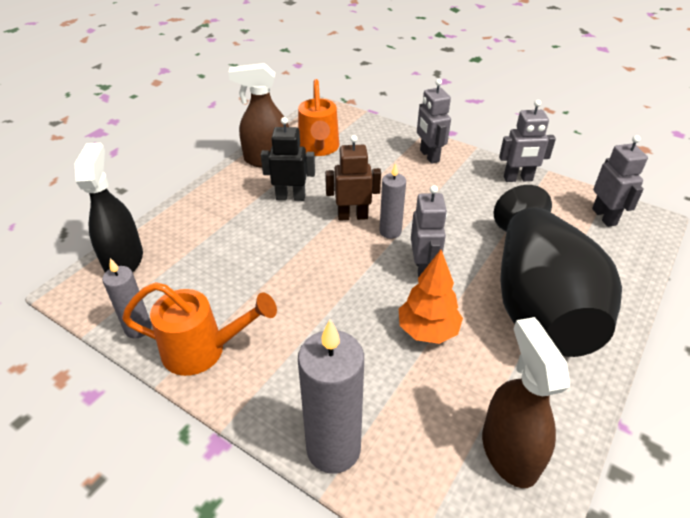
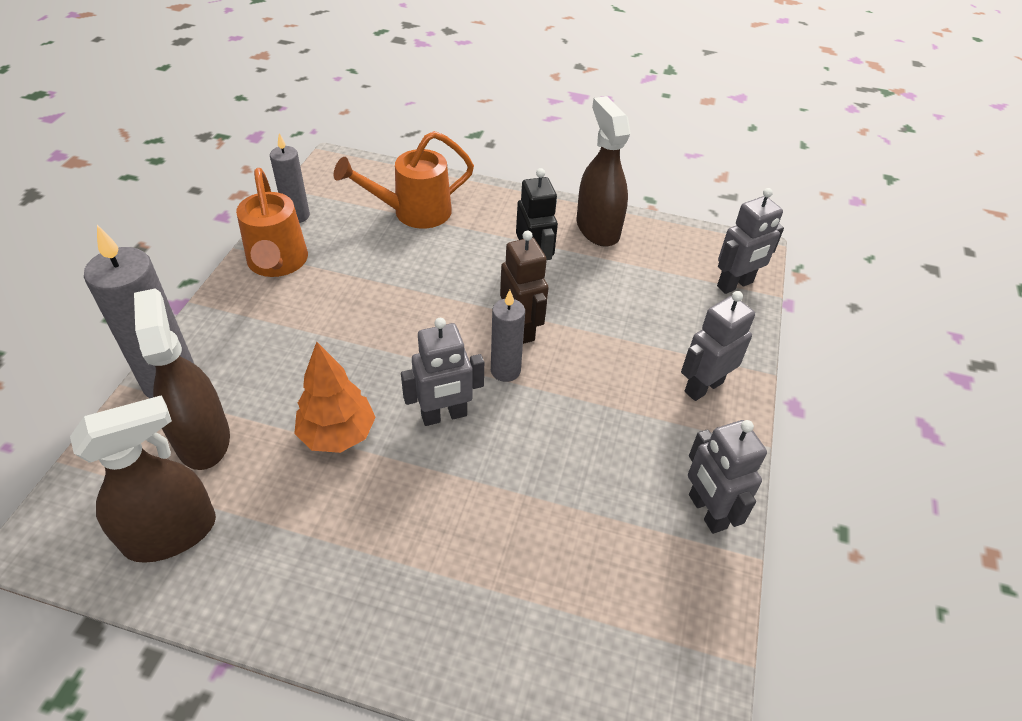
camera: 70 degrees right, 5 degrees up
(124, 260) = (382, 178): black spray bottle -> none
(319, 148) = (650, 267): orange watering can -> orange watering can (414, 212)
(411, 424) = (203, 438): none -> brown spray bottle
(537, 300) = (422, 553): black vase -> none
(604, 217) = (662, 653): grey robot -> grey robot (735, 284)

